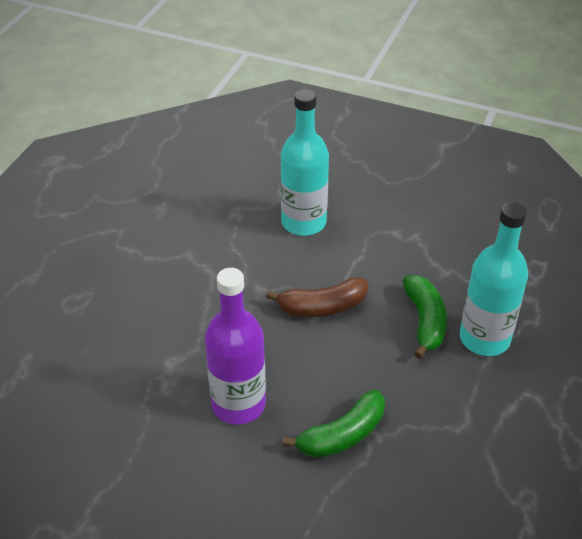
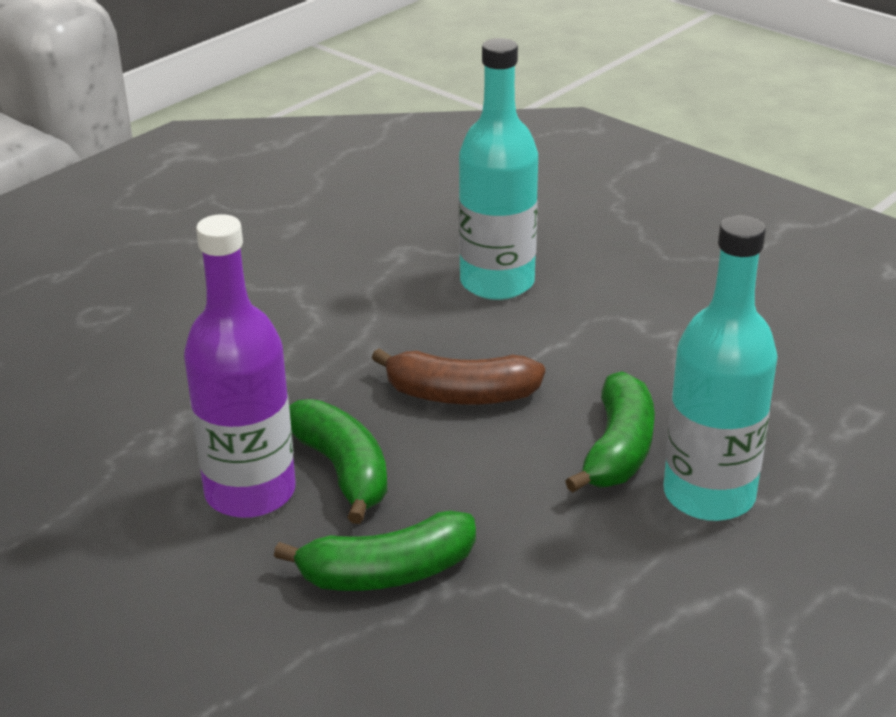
camera: 20 degrees right, 10 degrees down
(283, 375) = (343, 470): none -> green banana

